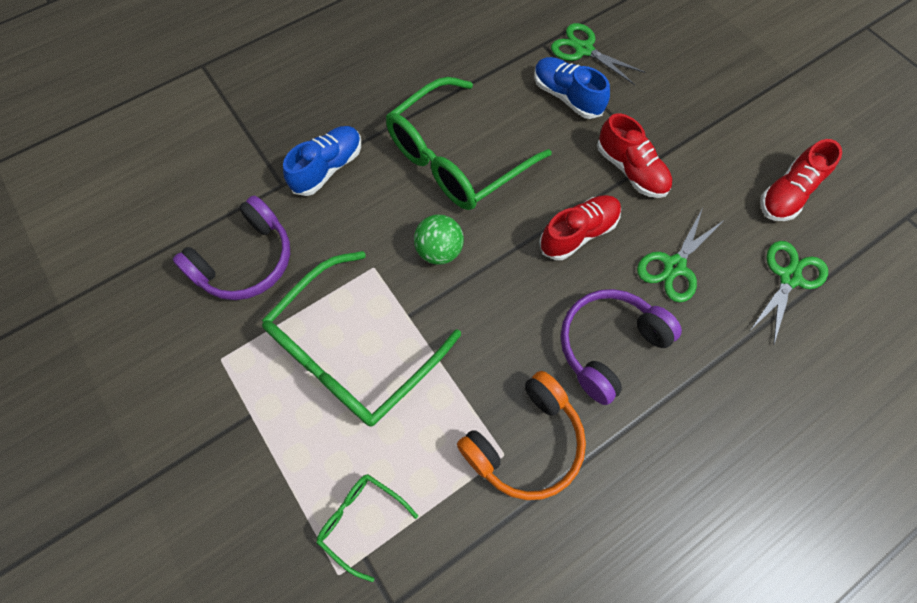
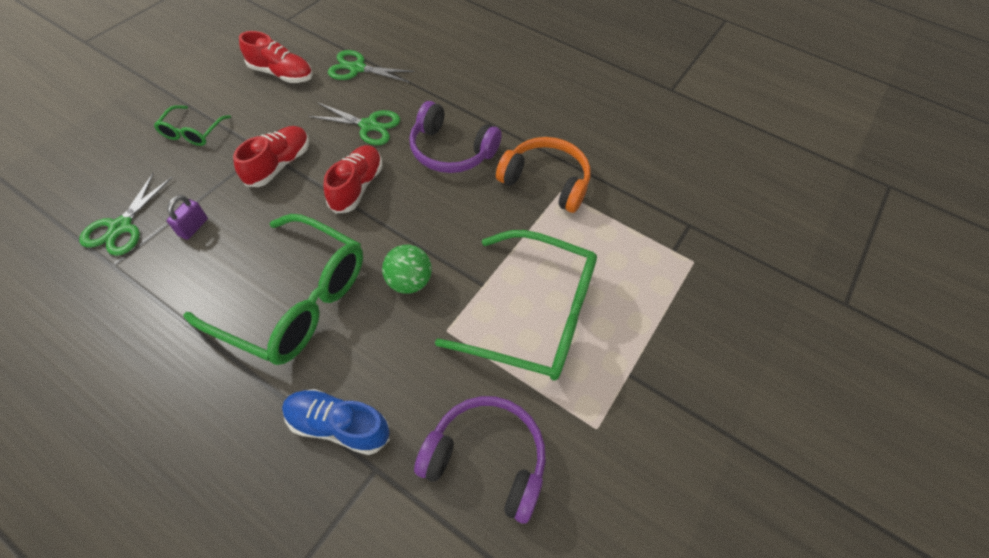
camera: 115 degrees left, 10 degrees down
(362, 521) = (653, 259): green glasses -> green glasses (193, 132)
(566, 97) = (193, 227): blue shoe -> purple padlock
(578, 233) = (357, 187): red shoe -> red shoe turned 75 degrees clockwise

